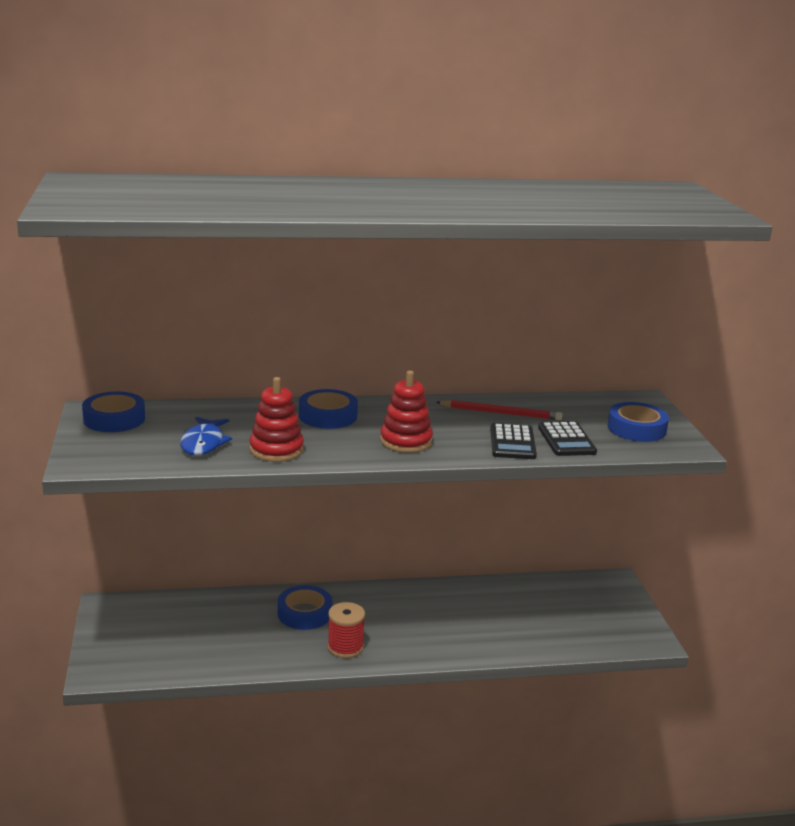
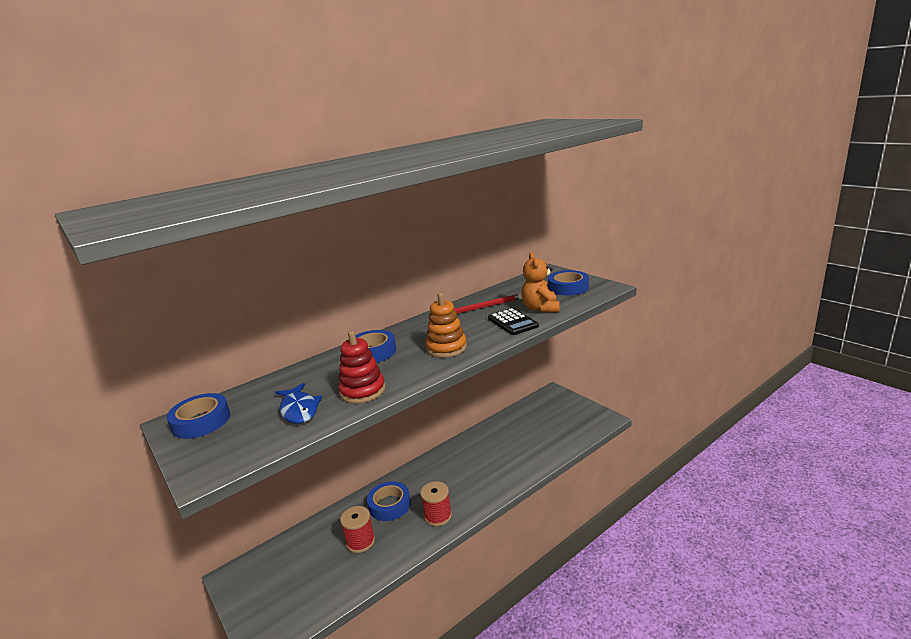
camera: 25 degrees left, 0 degrees up
(246, 633) = (360, 542): none -> red spool
(406, 441) = (446, 348): red stacking toy -> orange stacking toy
(566, 440) = (541, 308): black calculator -> orange teddy bear

